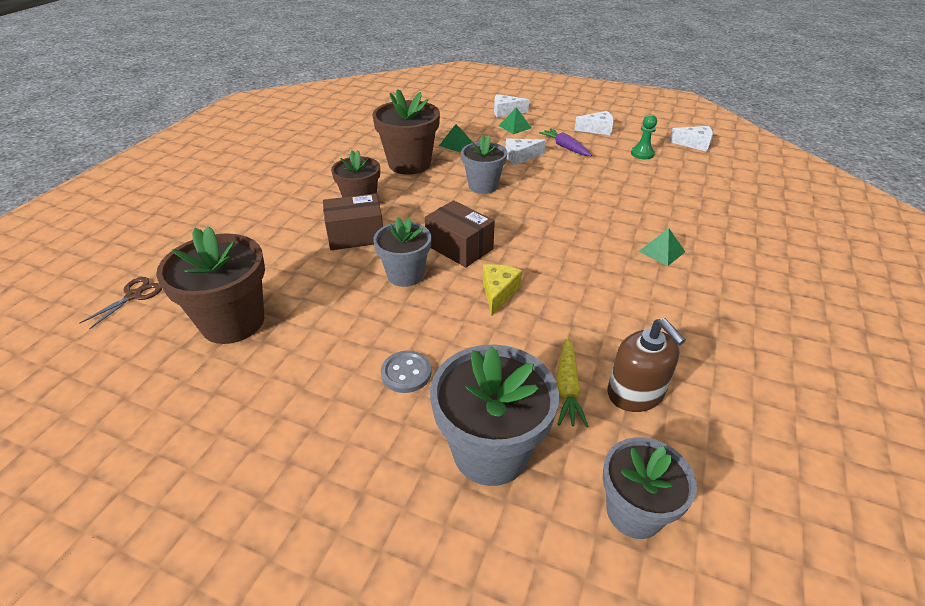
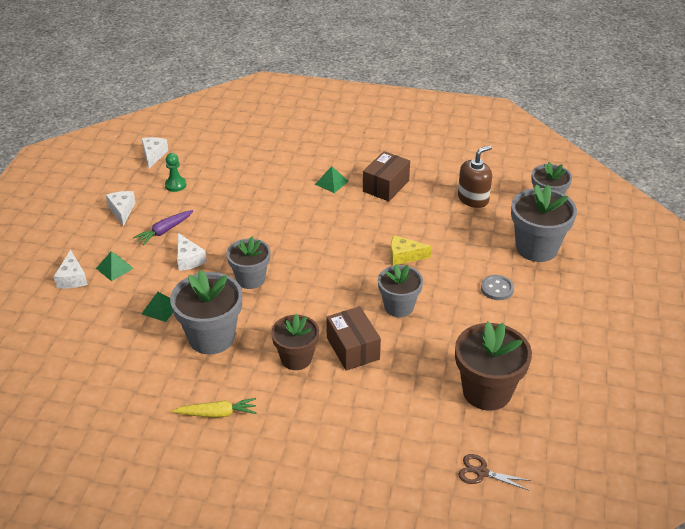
camera: 100 degrees left, 0 degrees up
(409, 164) = (211, 337): brown flower pot -> grey flower pot
(459, 247) = (353, 282): brown box -> brown box (385, 186)
(567, 387) = (479, 223): yellow carrot -> yellow carrot (217, 413)

